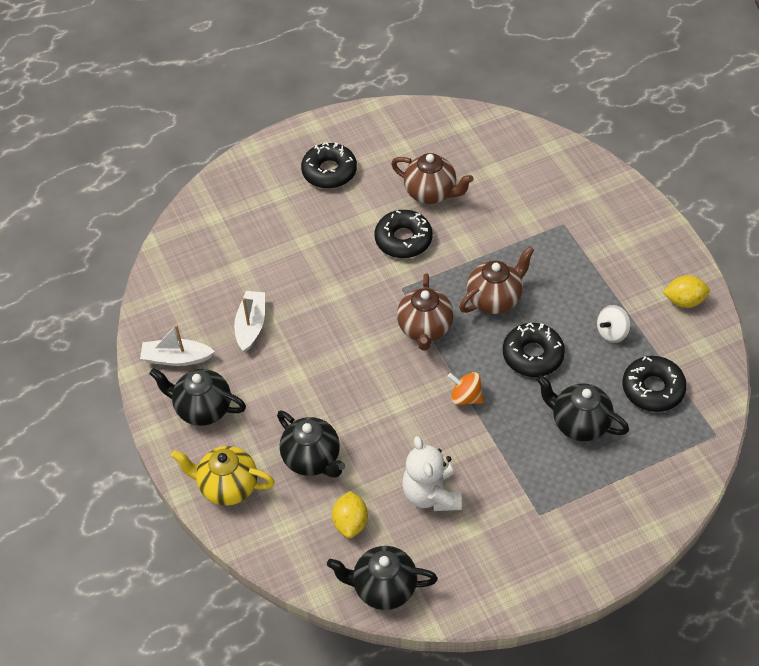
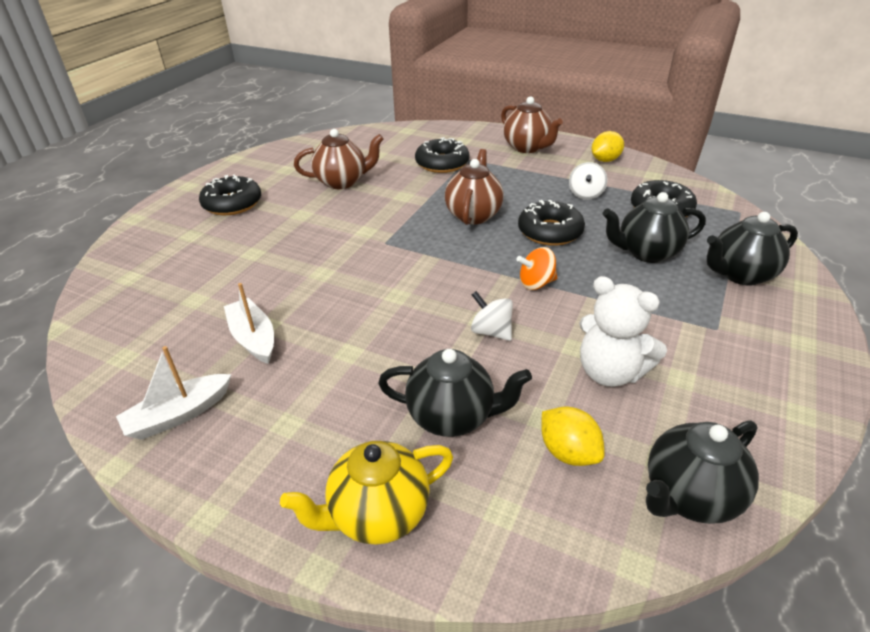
camera: 40 degrees left, 15 degrees down
(202, 409) = (261, 447): black teapot -> black teapot (740, 275)
(393, 416) = (491, 332): none -> white spinning top
(403, 239) = (350, 214): black donut -> black donut (442, 163)
(425, 329) = (439, 257): brown teapot -> brown teapot (527, 148)

